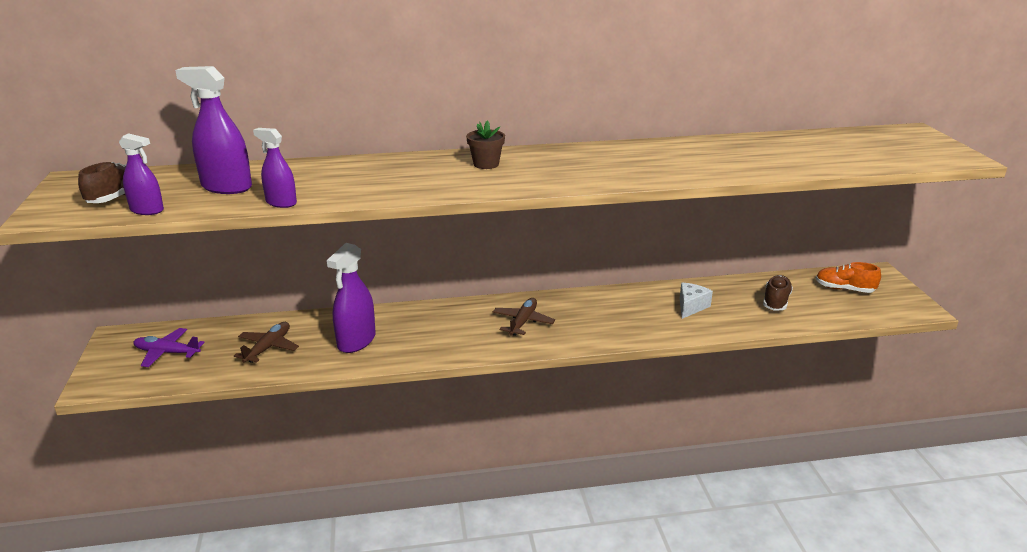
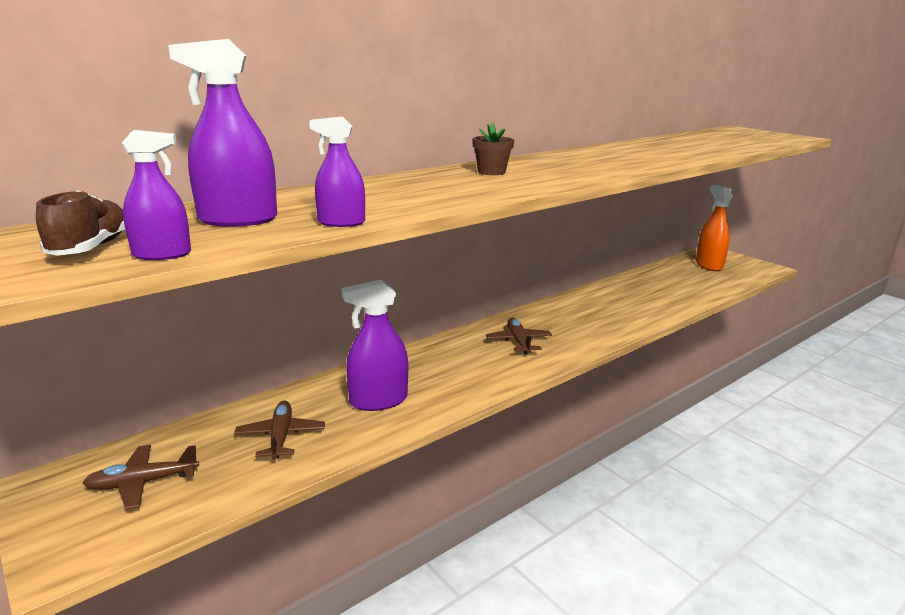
camera: 30 degrees left, 5 degrees down
(167, 353) = (142, 483): purple plane -> brown plane
(356, 341) = (378, 401): purple spray bottle -> purple spray bottle turned 75 degrees clockwise
(691, 307) = (630, 299): white cheese -> none
(776, 301) = (680, 282): brown shoe -> none
(844, 289) = (709, 265): orange shoe -> orange spray bottle

